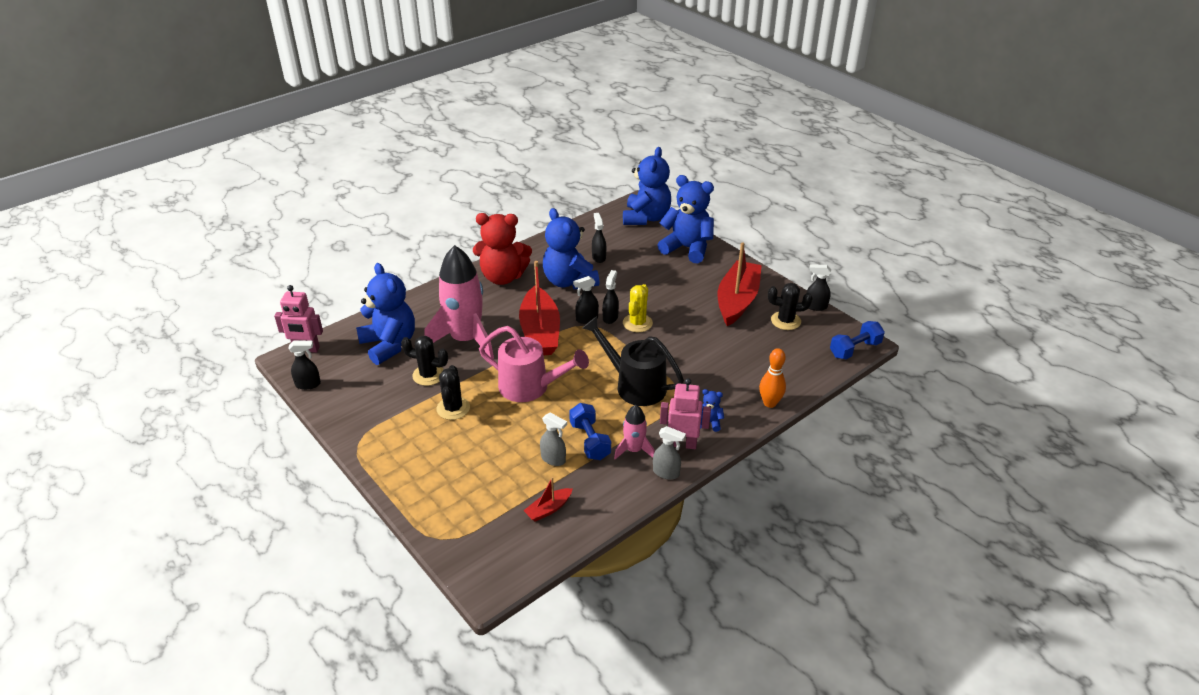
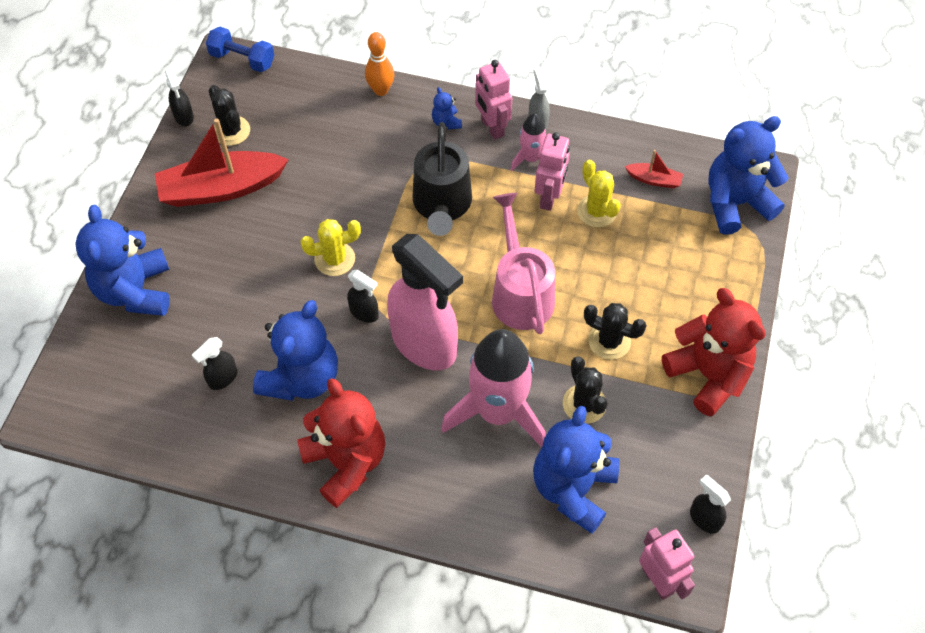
camera: 125 degrees left, 20 degrees up
(378, 440) = (708, 375): none -> red teddy bear
(453, 408) = (609, 341): black cactus -> black cactus turned 60 degrees clockwise
(540, 332) = (424, 344): red boat -> pink spray bottle
(553, 459) = (597, 211): grey spray bottle -> yellow cactus
(590, 441) = (549, 197): blue dumbbell -> pink robot
(610, 317) = (343, 291): black spray bottle -> none
(646, 218) = (82, 379): blue teddy bear -> blue teddy bear (735, 203)

